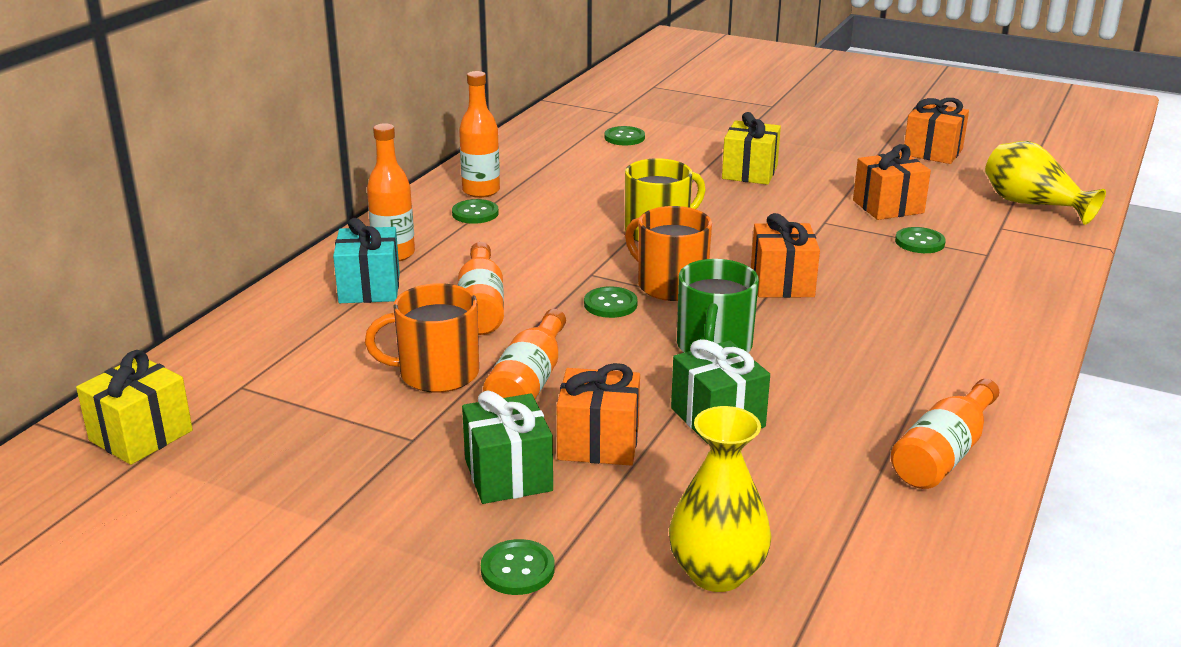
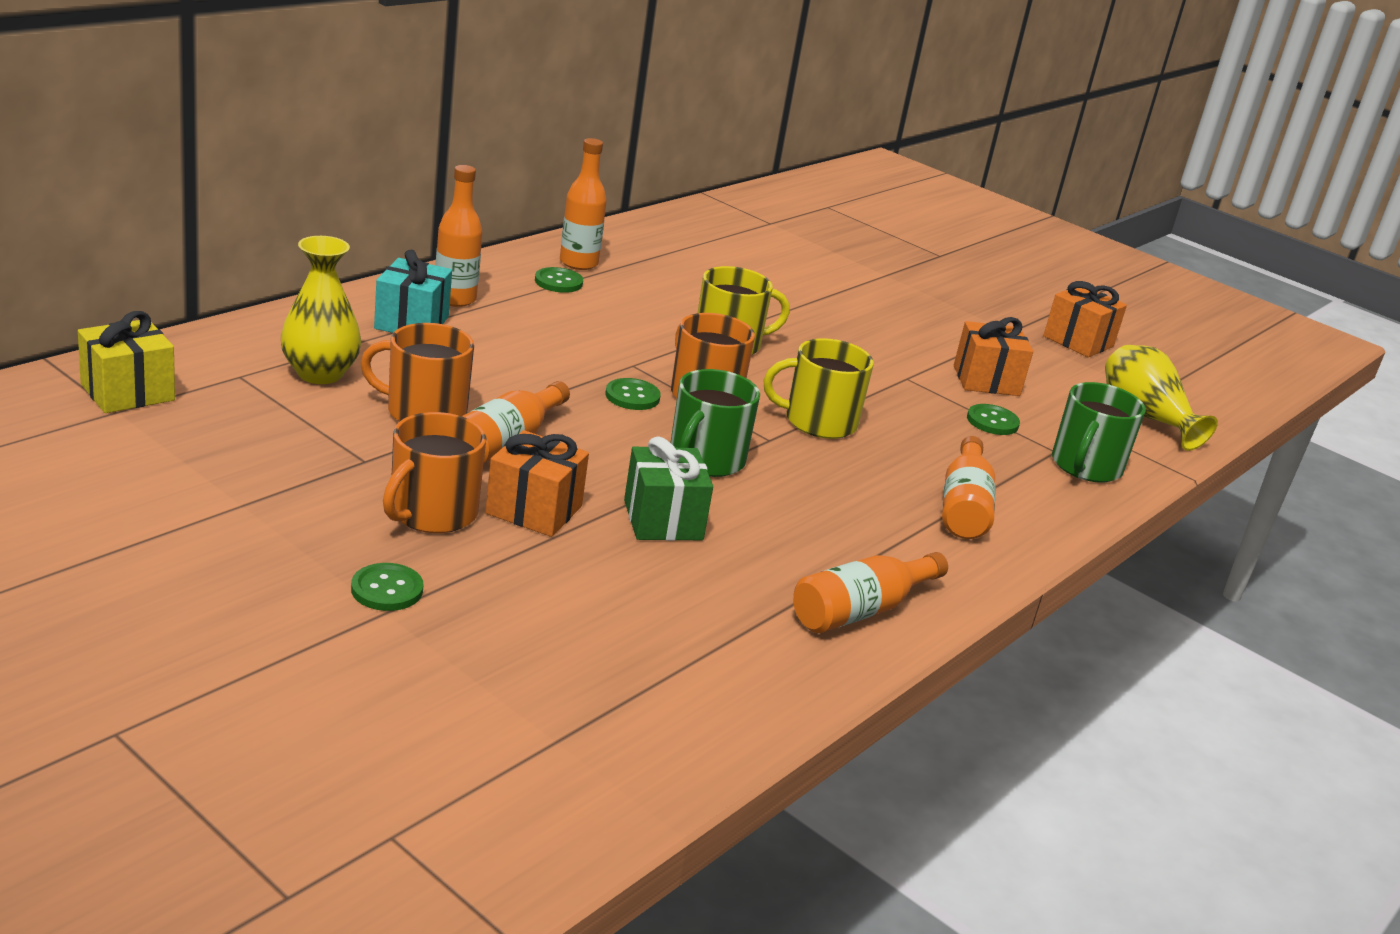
camera: 10 degrees right, 0 degrees up
(481, 306) = (506, 366): orange bottle -> orange bottle (964, 507)
(508, 475) = (431, 513): green gift -> orange mug
(624, 137) = (760, 248): green button -> none
(717, 573) = (565, 644): yellow vase -> yellow vase (320, 374)
(749, 172) = (865, 313): yellow gift -> none
(782, 283) = (818, 422): orange gift -> yellow mug
(1020, 261) = (1085, 466): none -> green mug

